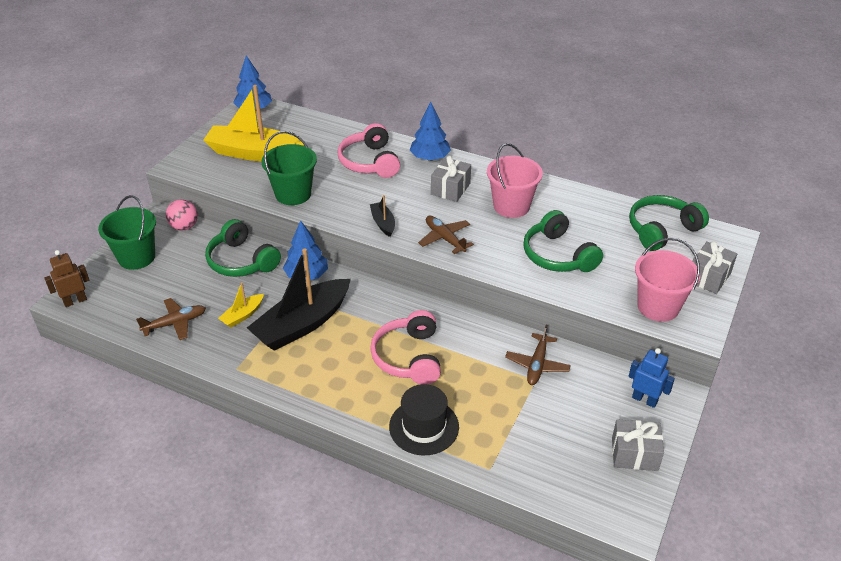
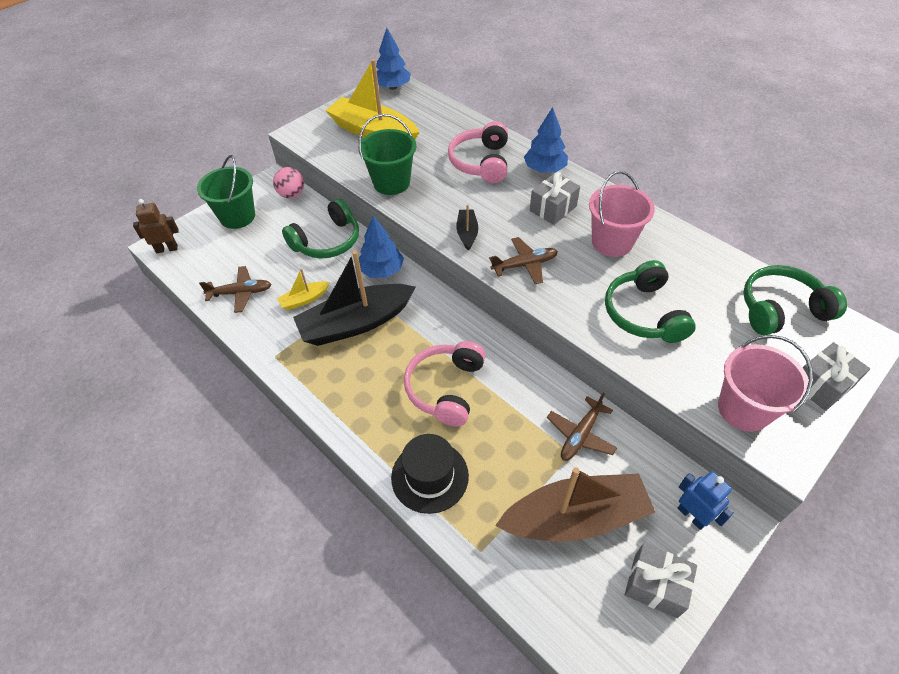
camera: 20 degrees right, 10 degrees up
(241, 261) = (327, 241): green headphones -> green headphones turned 105 degrees counterclockwise
(445, 238) = (524, 265): brown plane -> brown plane turned 90 degrees clockwise
(556, 425) = (575, 518): none -> brown boat

